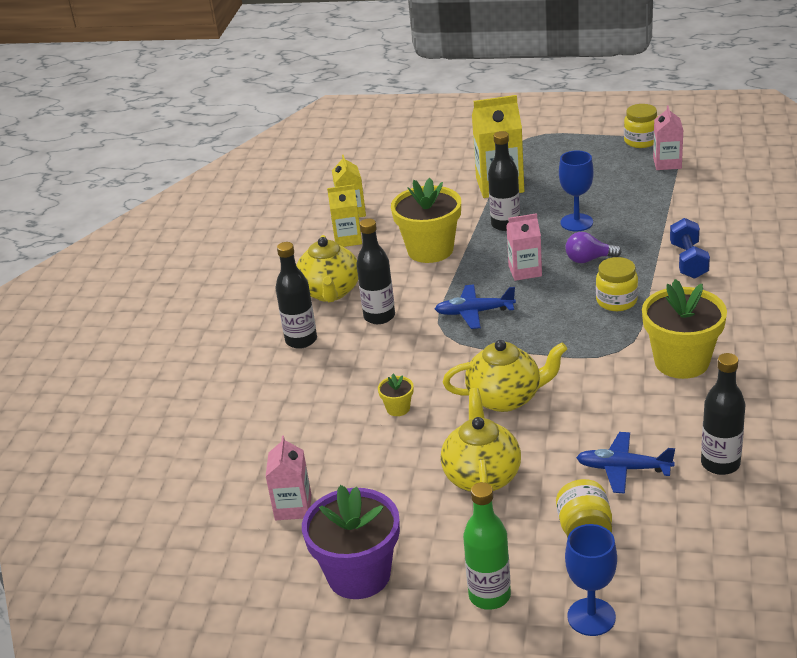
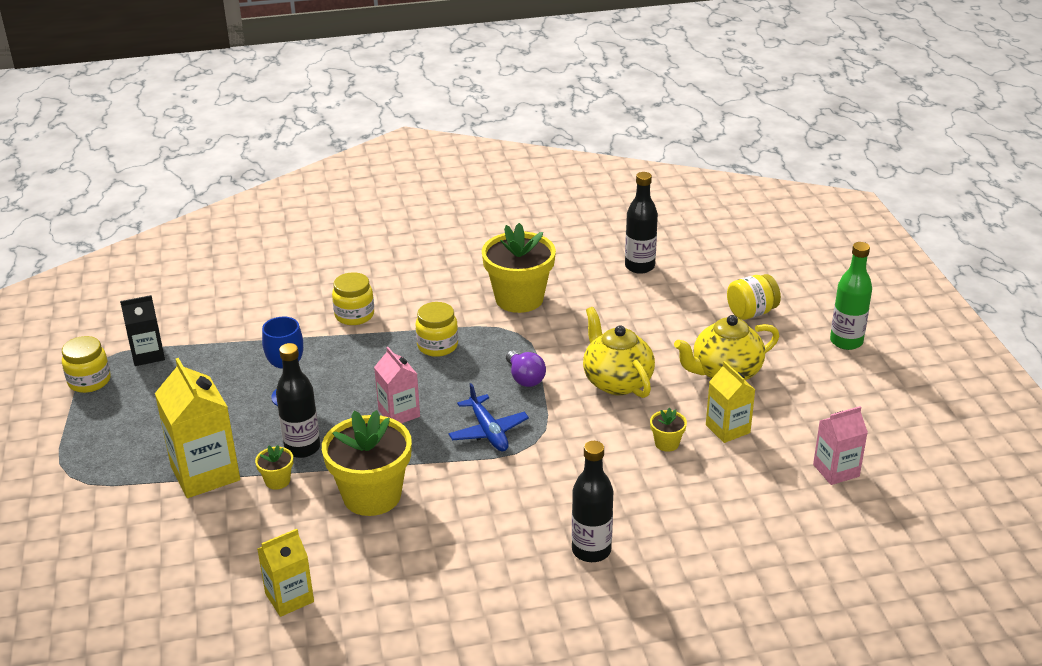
camera: 115 degrees left, 0 degrees up
(330, 292) = (487, 556): yellow teapot -> none
(348, 239) = (361, 579): yellow carton -> yellow carton (727, 429)
(359, 575) = (878, 409): purple flower pot -> none
(379, 316) = (521, 500): black bottle -> none
(473, 212) = (277, 481): none -> yellow flower pot
(589, 259) = (366, 375): purple light bulb -> purple light bulb (525, 378)
(591, 617) = (829, 296): blue goblet -> none
(623, 468) = (671, 306): blue plane -> none
(667, 163) = (148, 355): pink carton -> black carton
(688, 261) = (354, 315): blue dumbbell -> yellow jar

